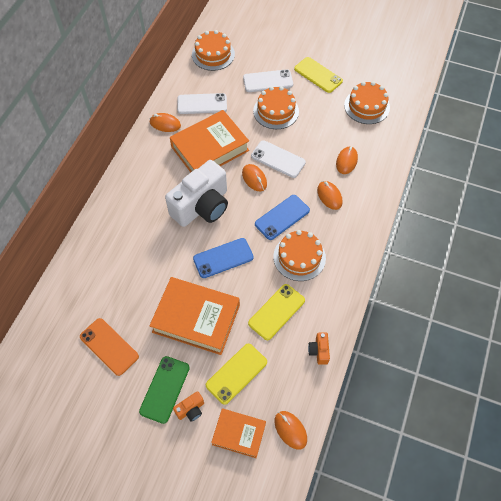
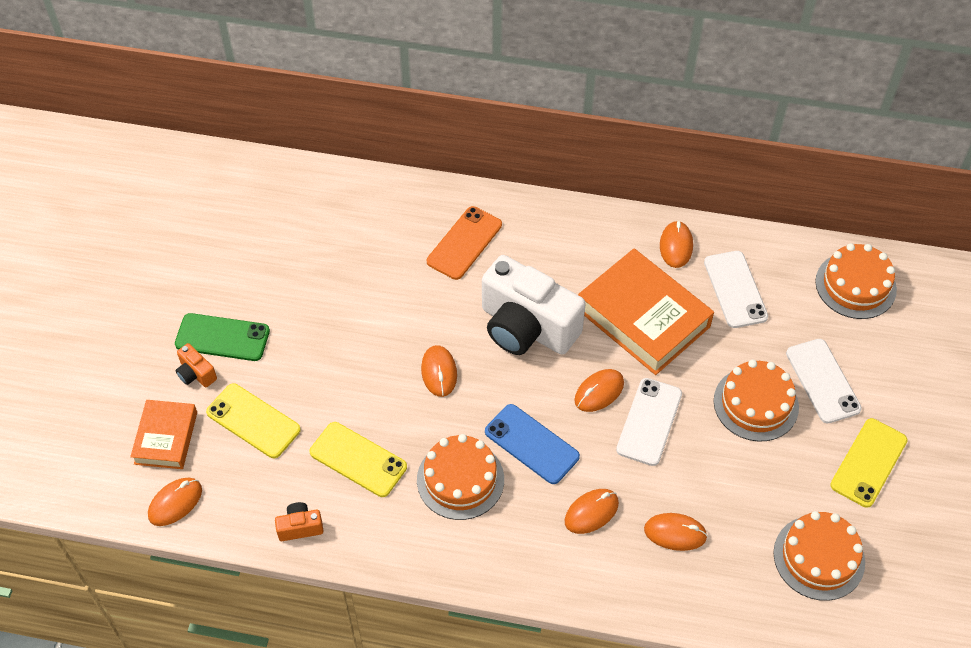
camera: 80 degrees right, 5 degrees down
(109, 346) = (277, 260): orange phone -> orange phone (464, 243)
(196, 318) = (332, 355): orange book -> none
(223, 258) = (439, 372): blue phone -> orange mouse

